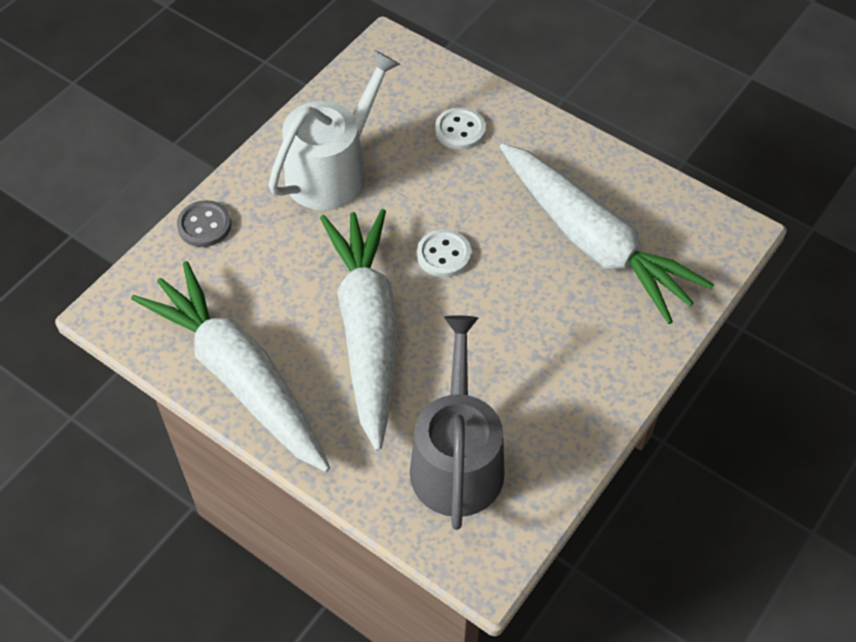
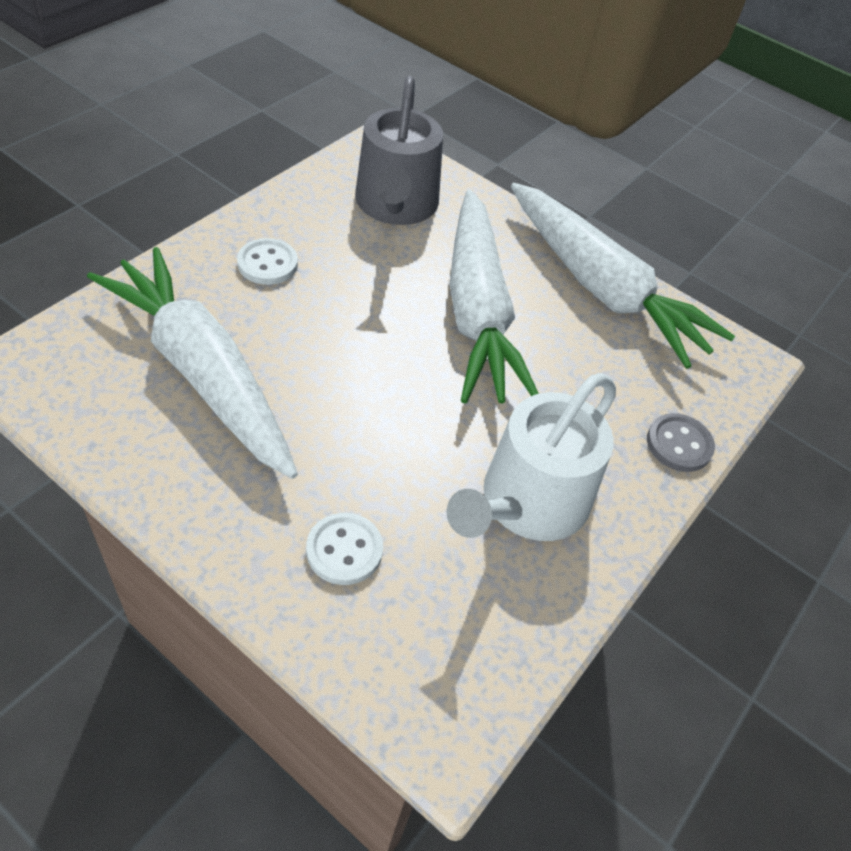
camera: 175 degrees right, 5 degrees down
(444, 255) = (388, 378): white button -> white button (267, 264)

